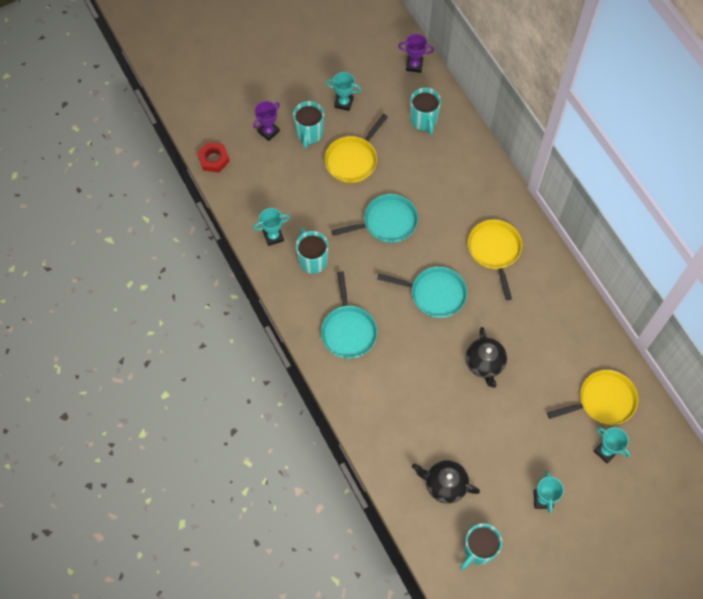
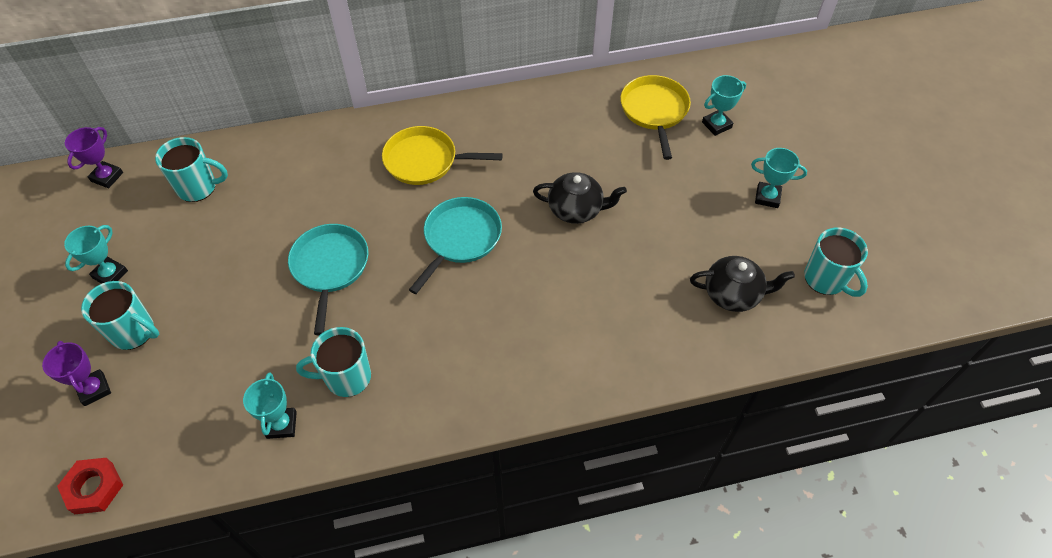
camera: 75 degrees left, 10 degrees down
(348, 330) = (478, 356): turquoise pan -> none
(353, 160) = (210, 285): yellow pan -> none
(444, 484) = (733, 294): black teapot -> black teapot turned 120 degrees counterclockwise

